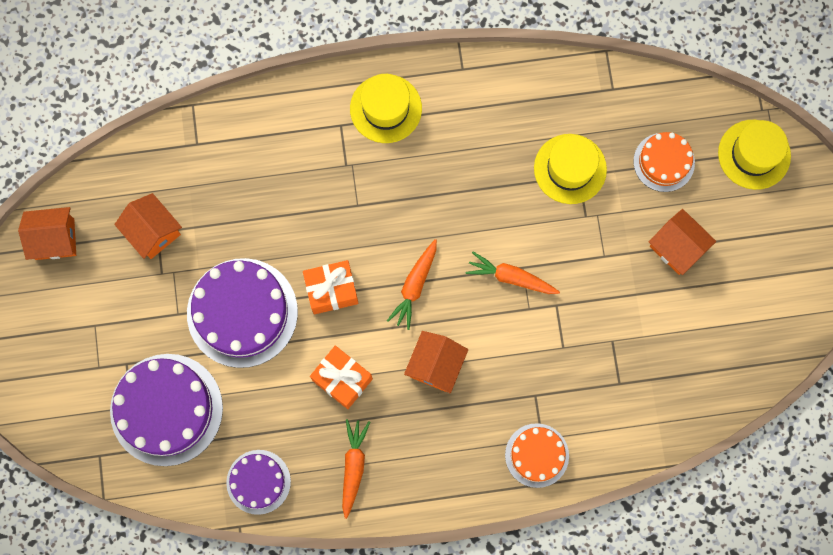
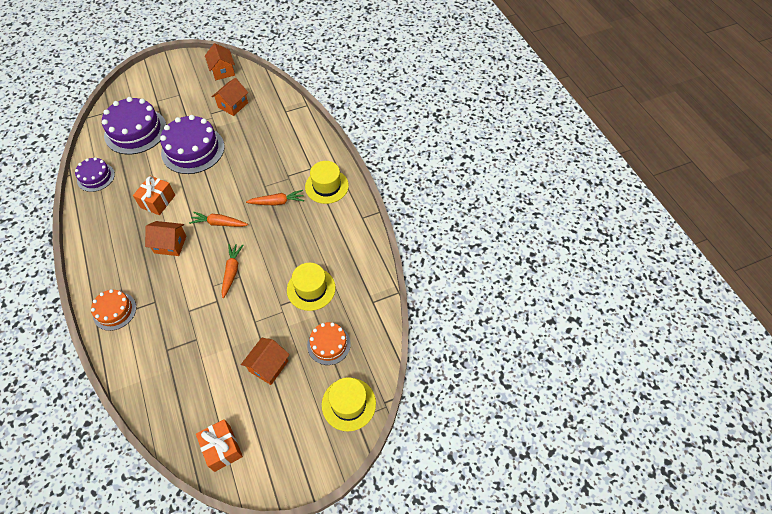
camera: 75 degrees right, 20 degrees down
(331, 290) = (211, 185): orange gift -> orange gift (222, 448)
(353, 467) = (105, 218): orange carrot -> orange carrot (277, 202)

